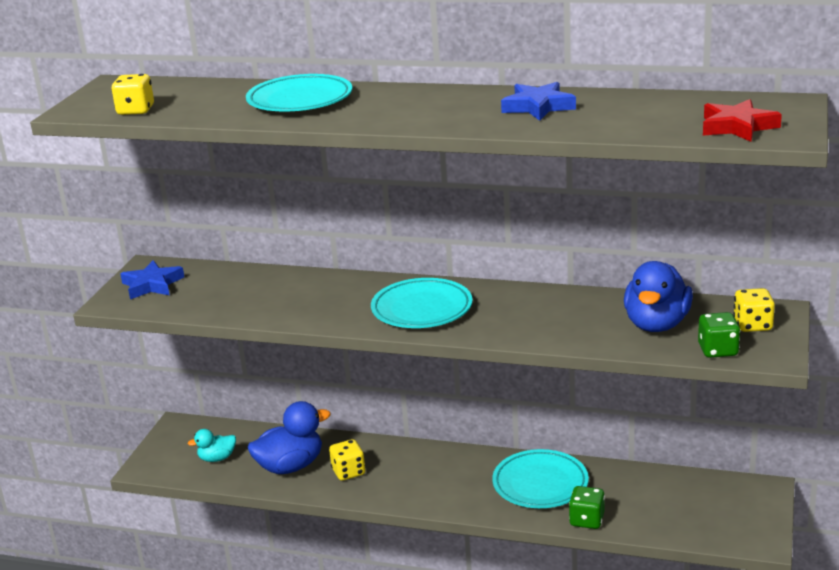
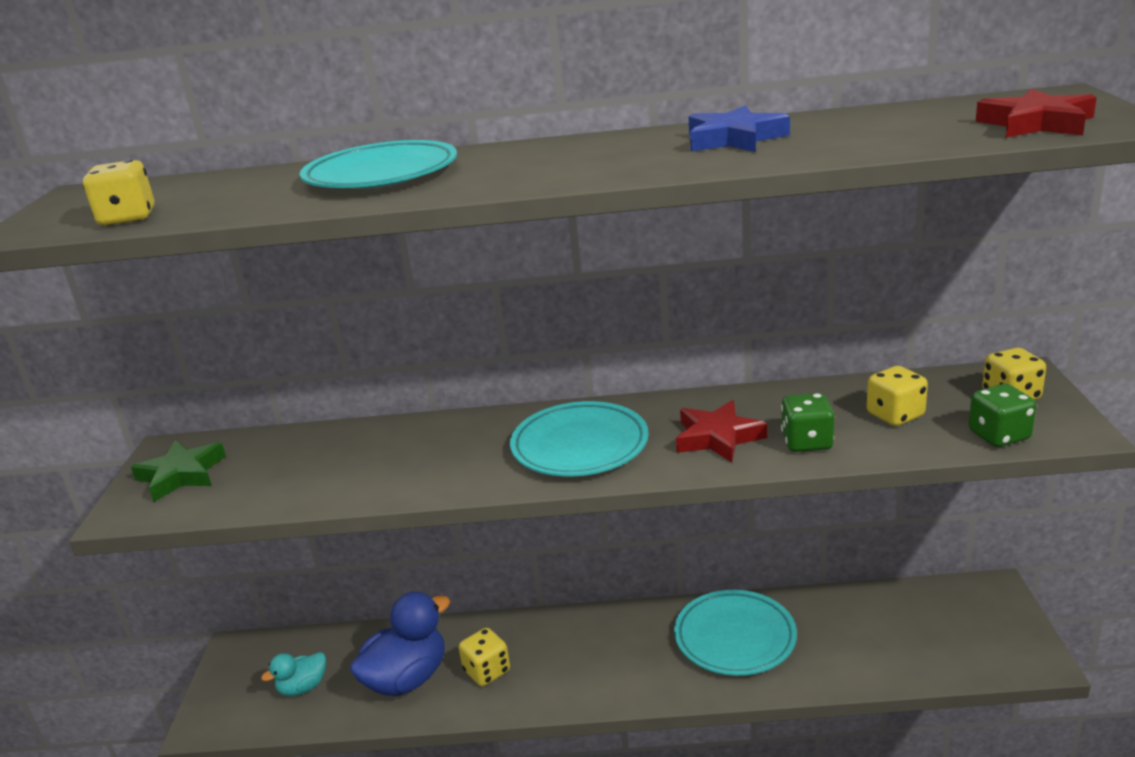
camera: 15 degrees left, 0 degrees up
(152, 285) = (181, 475): blue star -> green star
(520, 319) = (718, 437): none -> red star
(586, 520) = (817, 677): green dice -> green dice (807, 442)
(656, 324) = (895, 415): blue duck -> yellow dice

